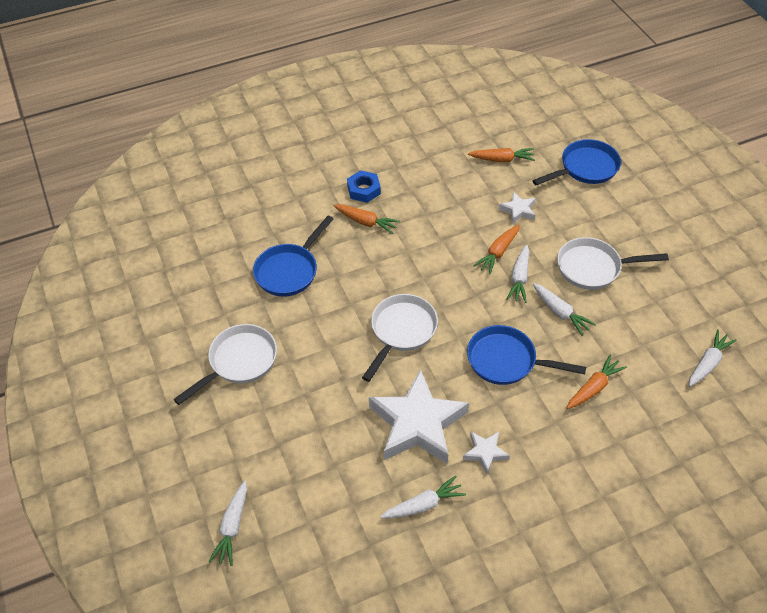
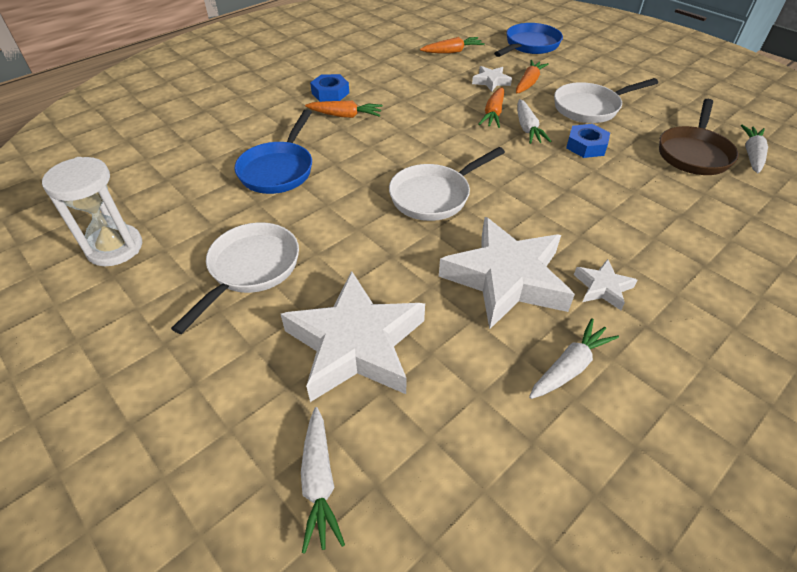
camera: 20 degrees left, 5 degrees down
(152, 316) = (115, 248): none -> white hourglass
(289, 443) = (356, 344): none -> white star
(401, 331) = (434, 196): white pan -> white pan turned 135 degrees counterclockwise
(506, 361) = (563, 196): blue pan -> none
(560, 312) = (586, 146): white carrot -> blue nut
(594, 387) = (667, 198): orange carrot -> orange carrot (528, 83)
(654, 347) = (693, 153): none -> brown pan

